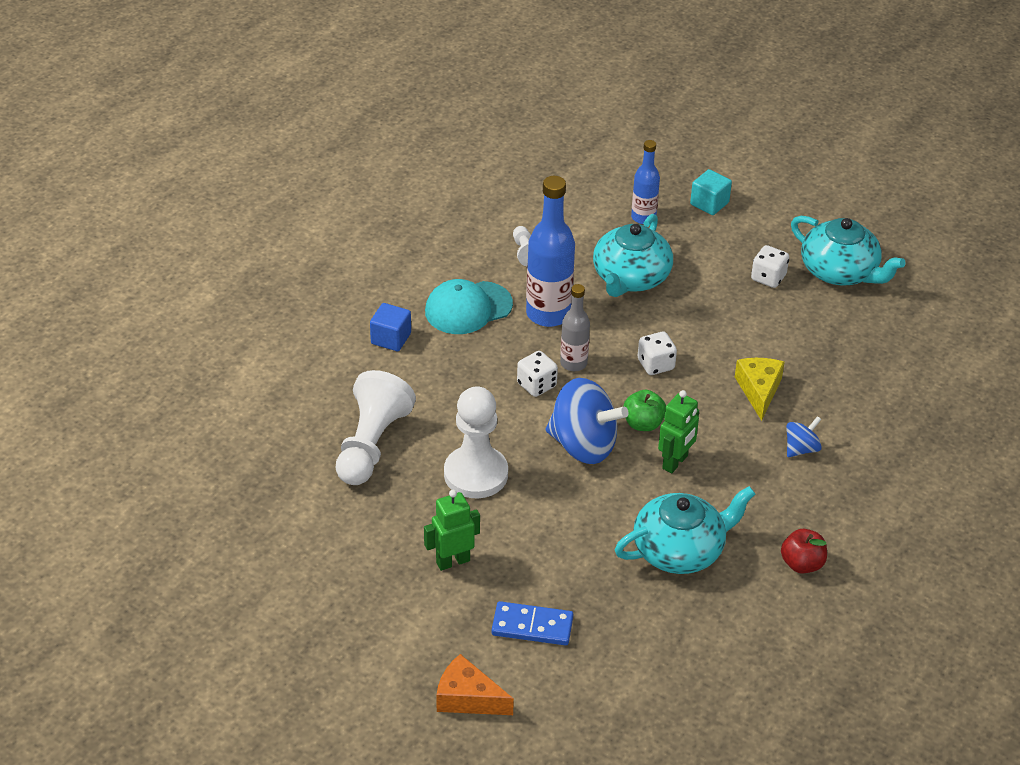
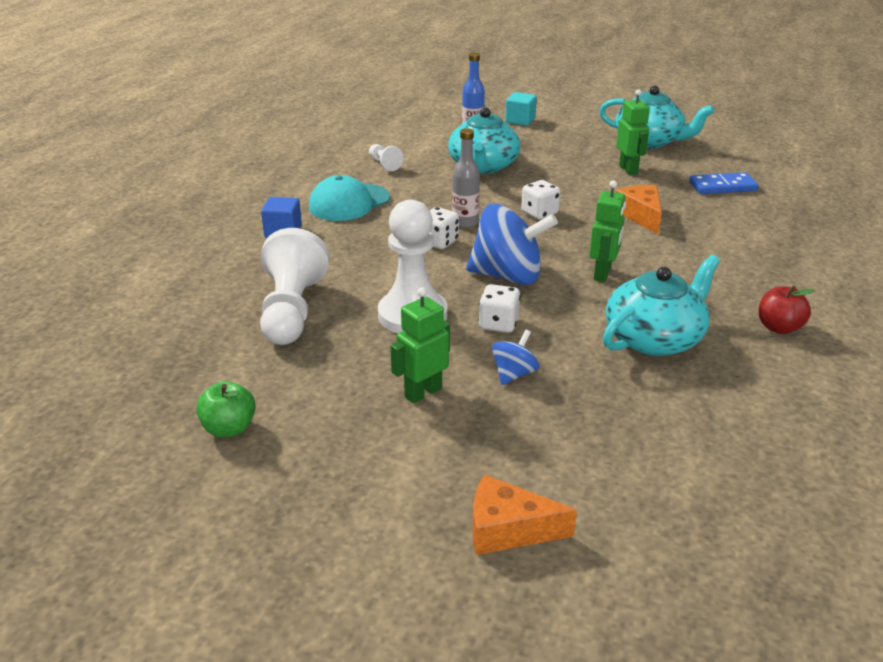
camera: 15 degrees left, 10 degrees down
(532, 626) = (544, 436): blue domino -> blue domino (722, 186)
(548, 314) = (424, 196): blue bottle -> none
(643, 424) = (554, 252): green apple -> green apple (229, 428)
(759, 390) = (640, 216): yellow cheese -> orange cheese
(768, 278) = (596, 152): white dice -> white dice (498, 324)
(787, 316) = (628, 169): none -> green robot
(801, 449) = (707, 246): blue spinning top -> blue spinning top (514, 374)

